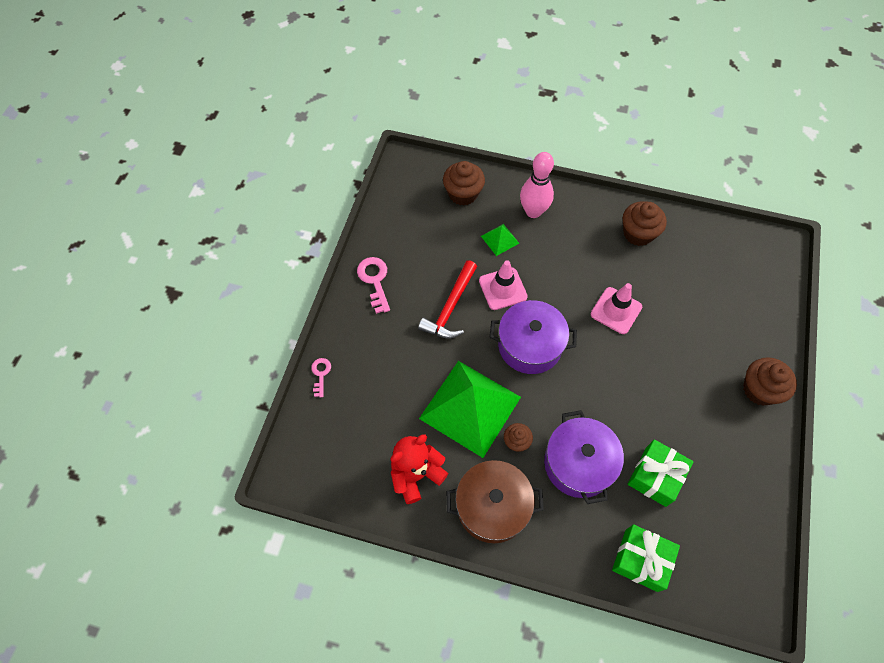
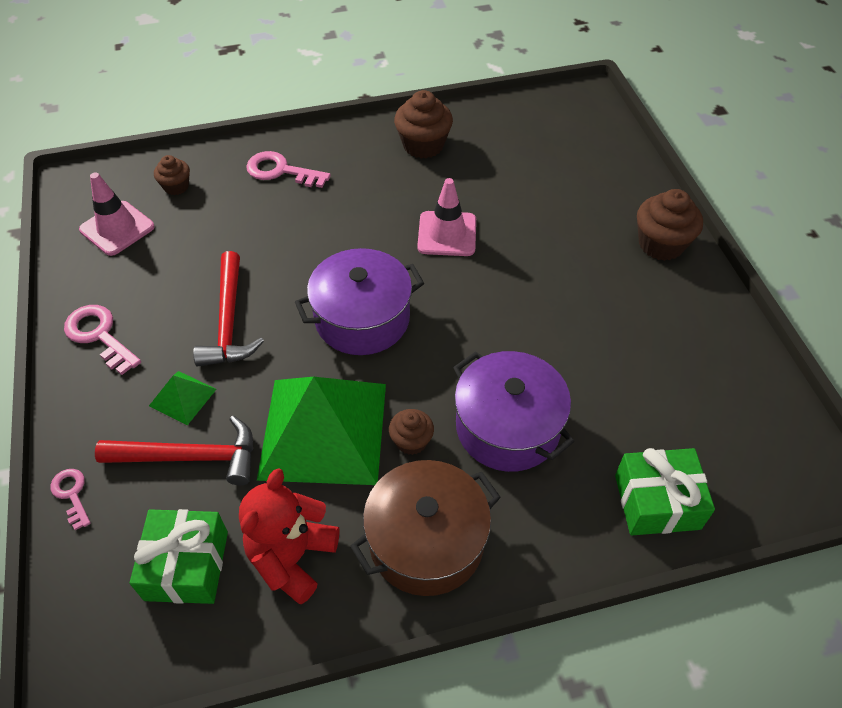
camera: 30 degrees left, 10 degrees down
(390, 385) = (190, 457): none -> red hammer
(463, 194) = (176, 186): brown cupcake -> brown cupcake, size x0.59
(500, 239) = (254, 217): green pyramid -> green pyramid (182, 397)
(503, 289) = (289, 270): pink traffic cone -> pink traffic cone (117, 228)
(533, 211) = (281, 171): pink bowling pin -> pink key
(655, 476) = (610, 393): green gift -> green gift (187, 565)

